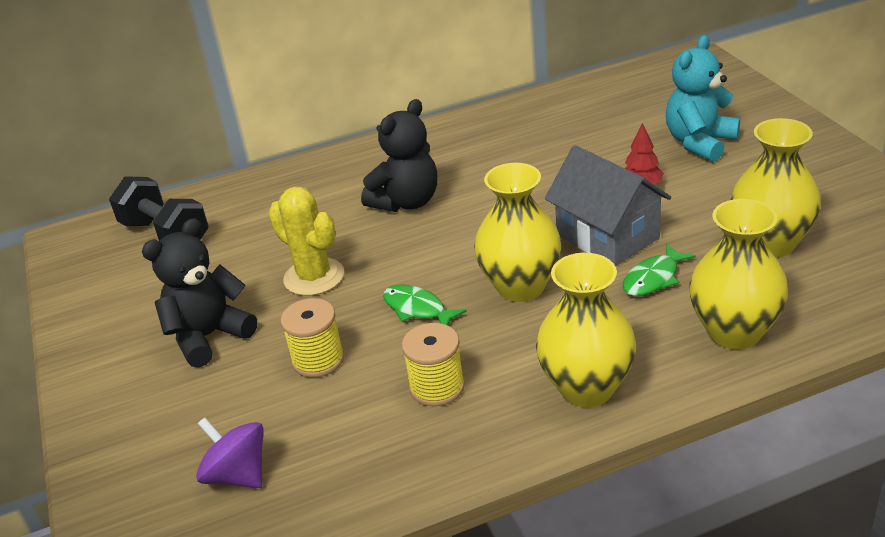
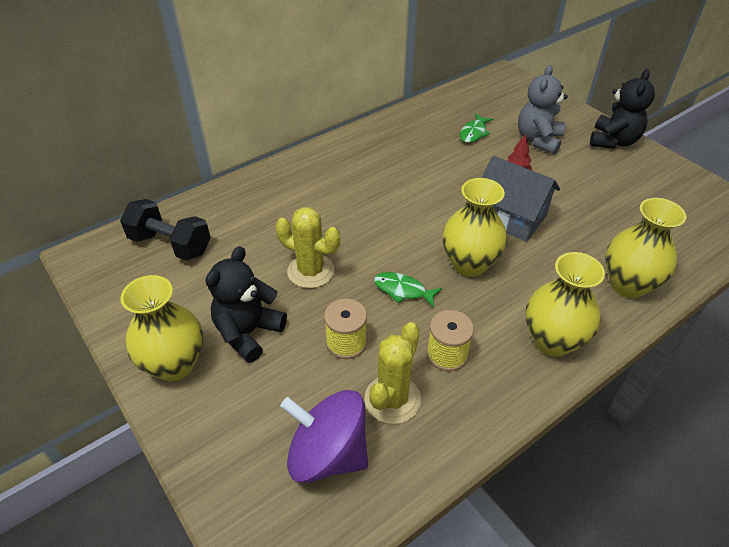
camera: 20 degrees left, 10 degrees up
(238, 475) = (327, 454): purple spinning top -> purple spinning top, size x1.56
(343, 428) = (392, 399): none -> yellow cactus
(406, 202) = (354, 201): black teddy bear -> black teddy bear (613, 141)
(653, 278) = (557, 248): green fish -> green fish (474, 133)
(699, 142) = (538, 140): turquoise teddy bear -> grey teddy bear
(770, 243) = (619, 214): yellow vase -> yellow vase (175, 364)

